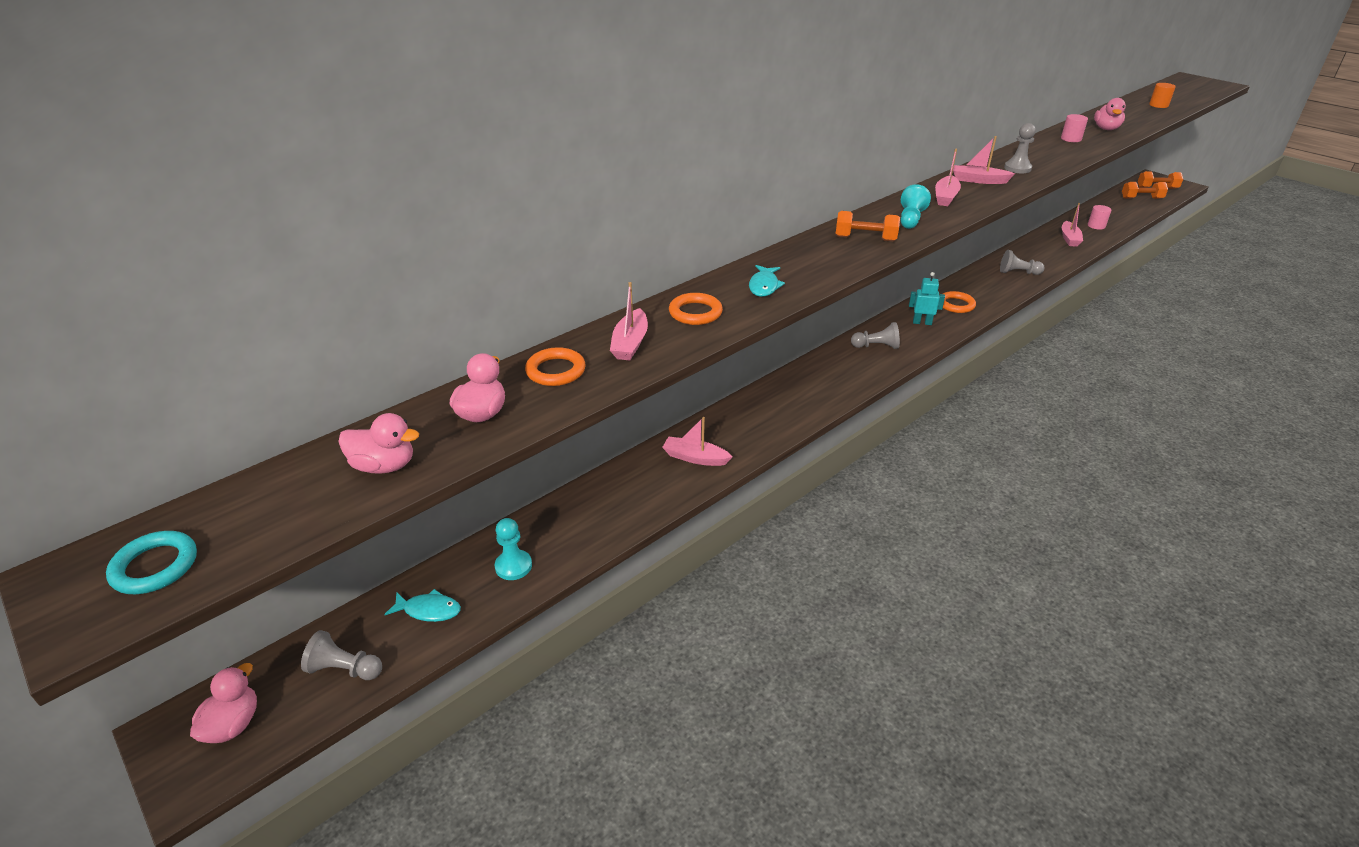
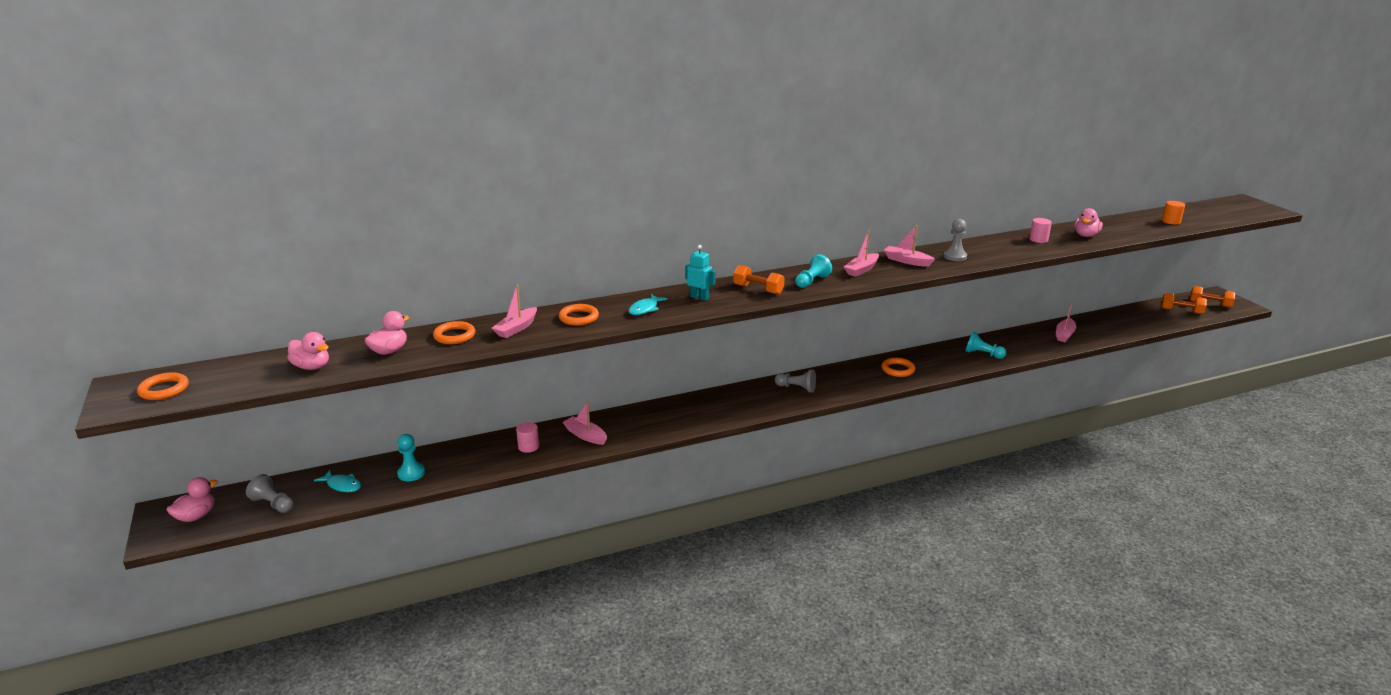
camera: 20 degrees right, 10 degrees down
(155, 566) = (164, 389): turquoise ring -> orange ring
(922, 322) = (853, 378): turquoise robot -> turquoise robot (699, 297)
(1018, 272) = (983, 354): grey pawn -> turquoise pawn
(1096, 226) = (1105, 328): pink cylinder -> pink cylinder (528, 447)

